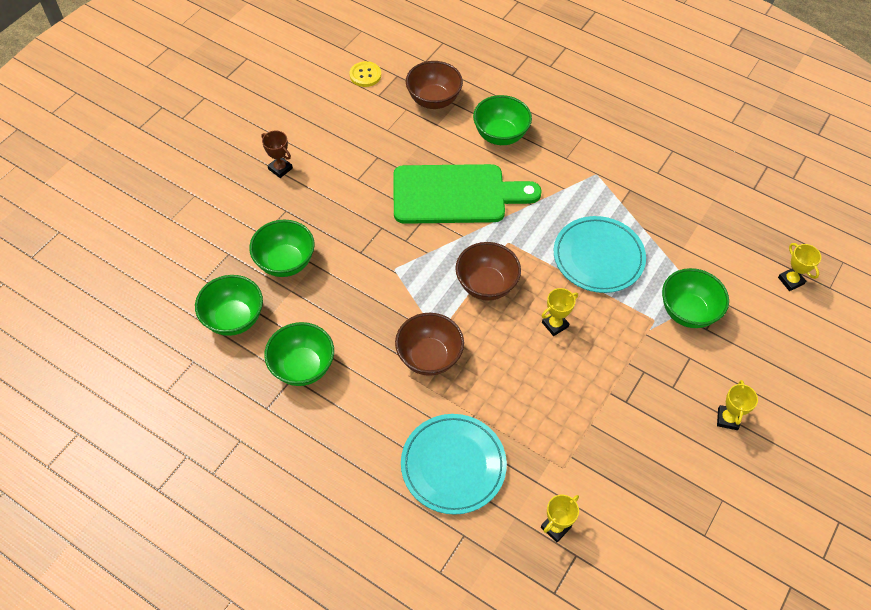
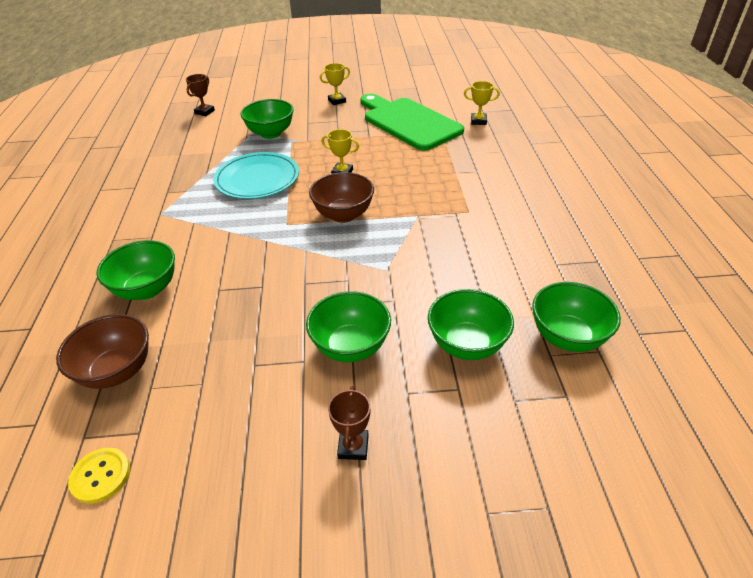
camera: 125 degrees left, 15 degrees down
(302, 367) = (541, 264): green bowl -> green bowl (350, 347)
(429, 357) = (441, 209): brown bowl -> none
(453, 465) = (499, 164): turquoise plate -> none
(455, 194) = (258, 278): green cutting board -> green cutting board (409, 122)
(790, 281) = (205, 112): yellow trophy -> brown trophy

